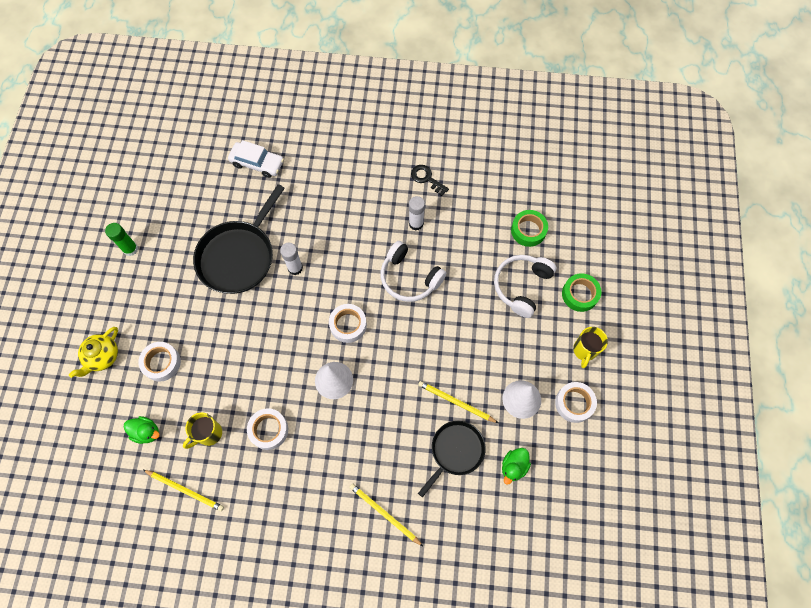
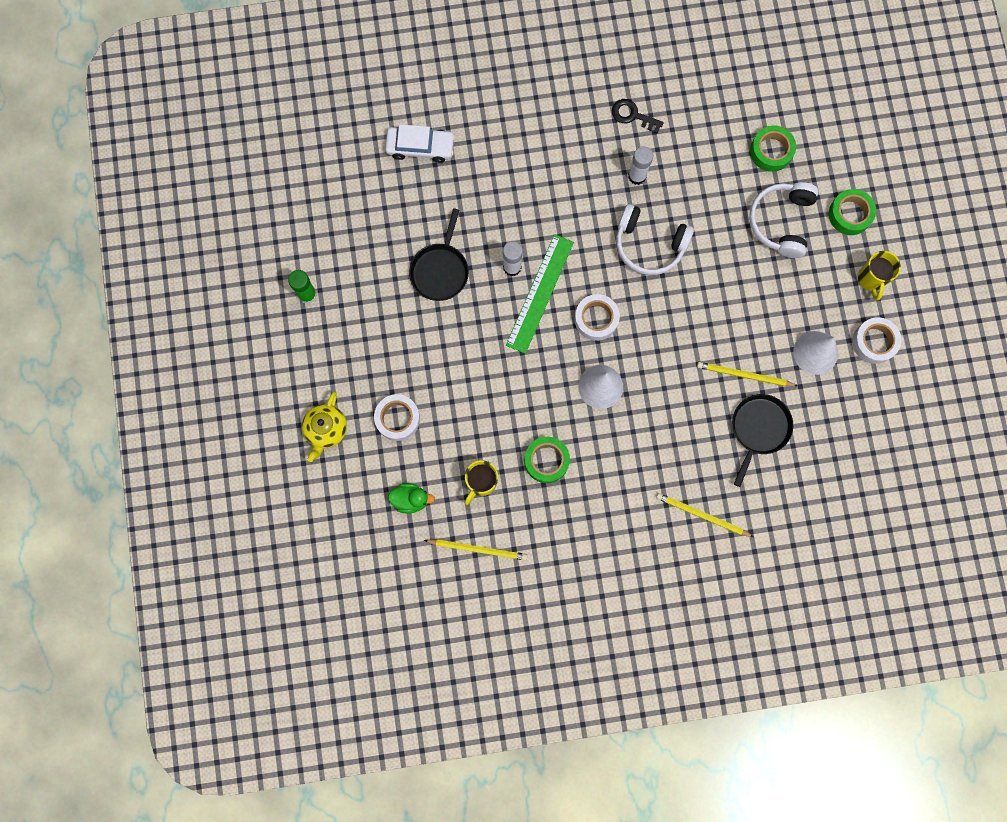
camera: 15 degrees left, 10 degrees up
(238, 256) = (440, 270): black pan -> black pan, size x0.62
(269, 430) = (546, 460): white tape -> green tape
(310, 293) = (540, 293): none -> green ruler
(513, 467) = (826, 429): green duck -> none

